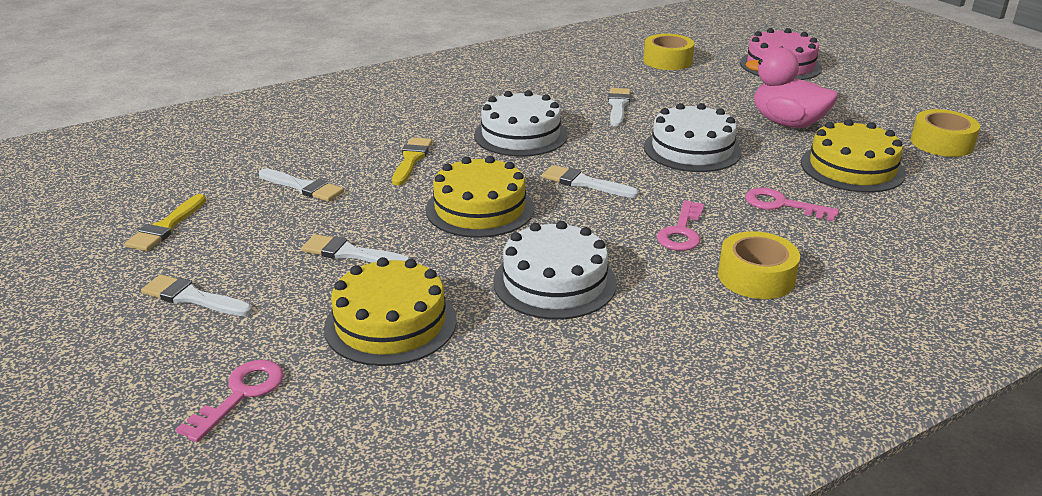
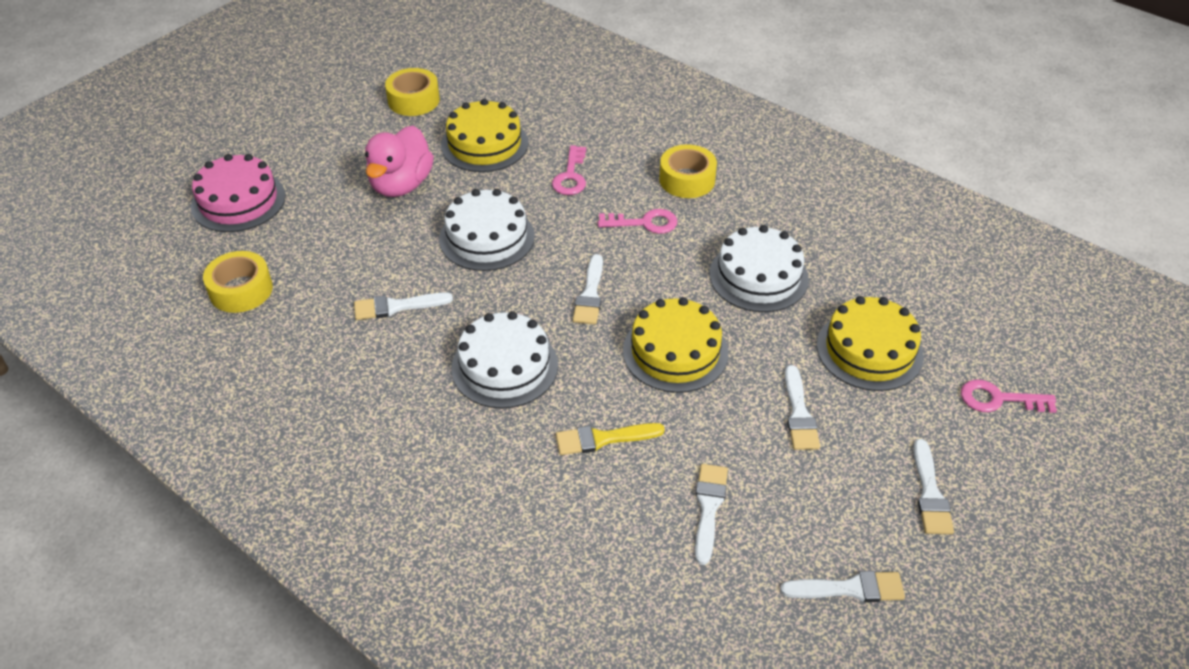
camera: 110 degrees left, 15 degrees up
(166, 227) = (849, 588): yellow brush -> white brush

